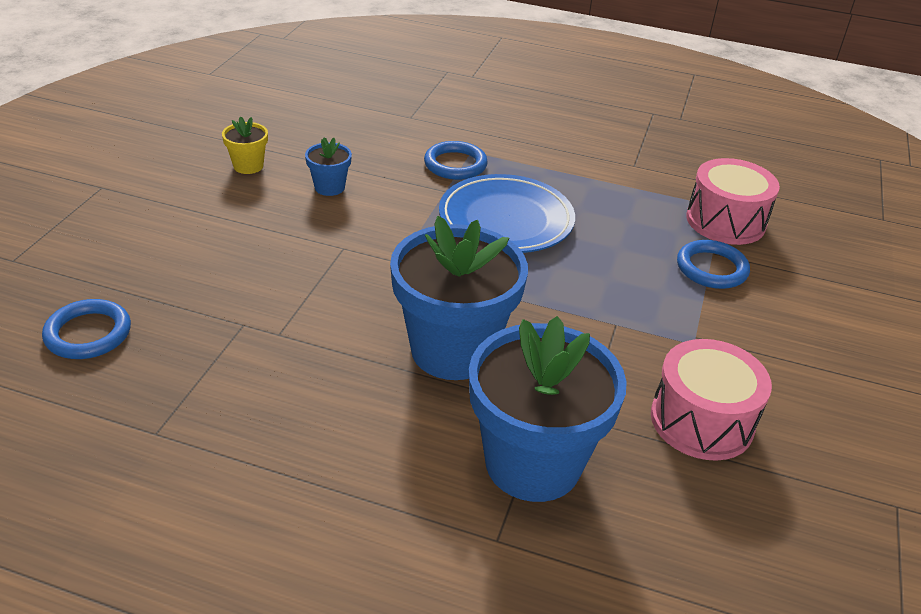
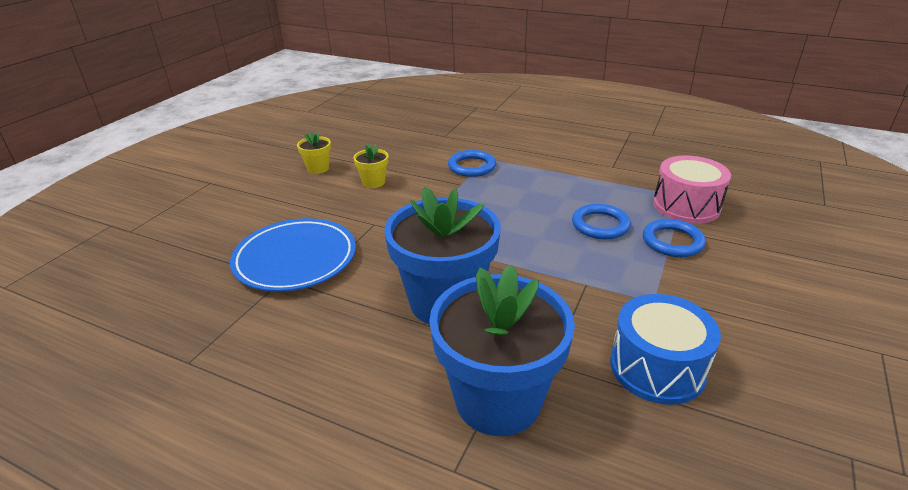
camera: 10 degrees right, 5 degrees down
(88, 333) = (164, 283): blue ring -> blue ring (600, 225)
(329, 187) = (373, 182): blue flower pot -> yellow flower pot
(506, 220) = (505, 205): blue plate -> blue plate (295, 259)
(701, 421) = (657, 368): pink drum -> blue drum

